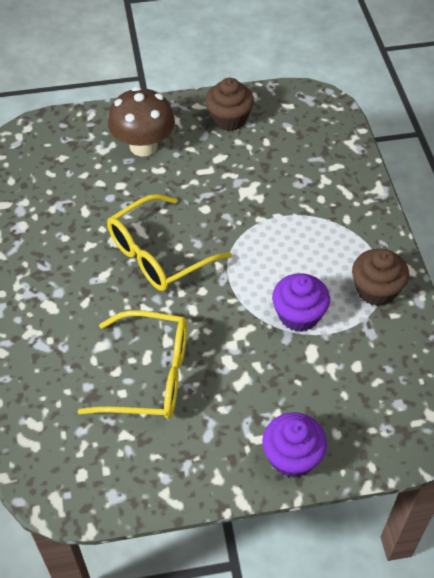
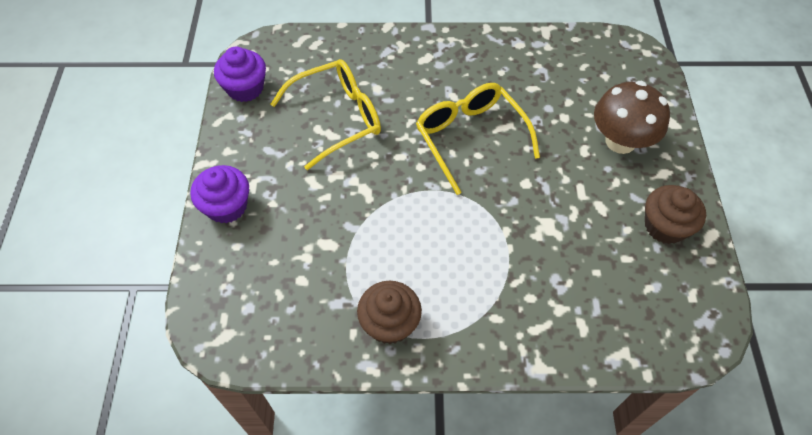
camera: 100 degrees right, 5 degrees up
(150, 375) = (337, 118): yellow glasses -> yellow glasses turned 135 degrees counterclockwise
(298, 315) = (374, 242): purple cupcake -> purple cupcake (245, 88)

